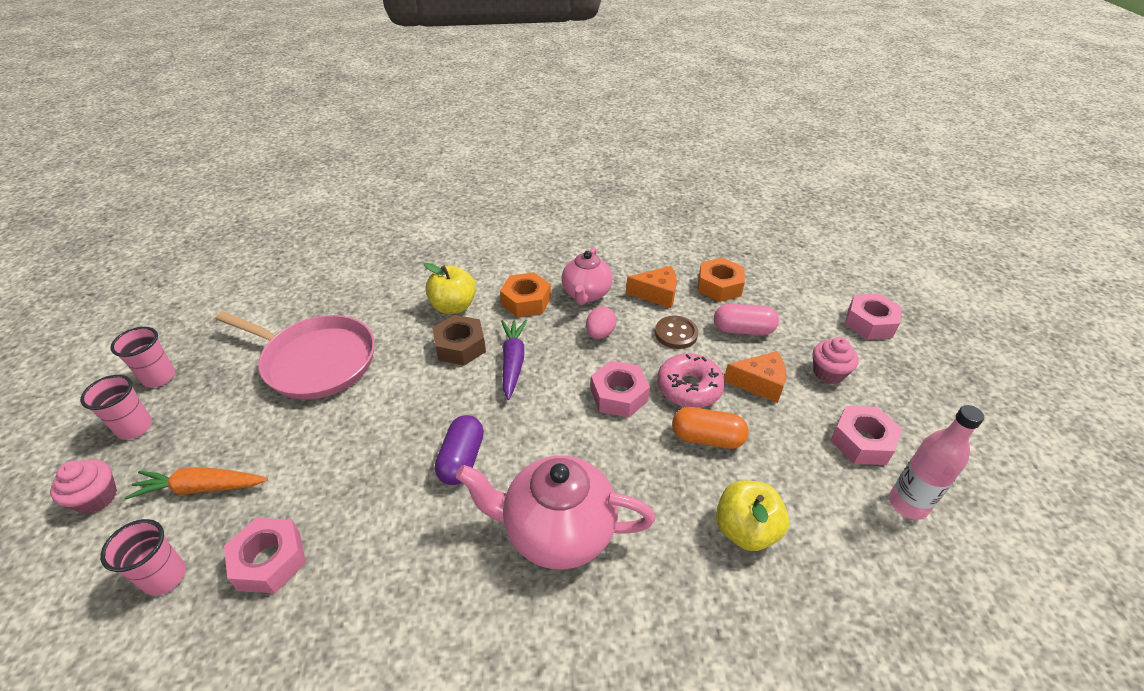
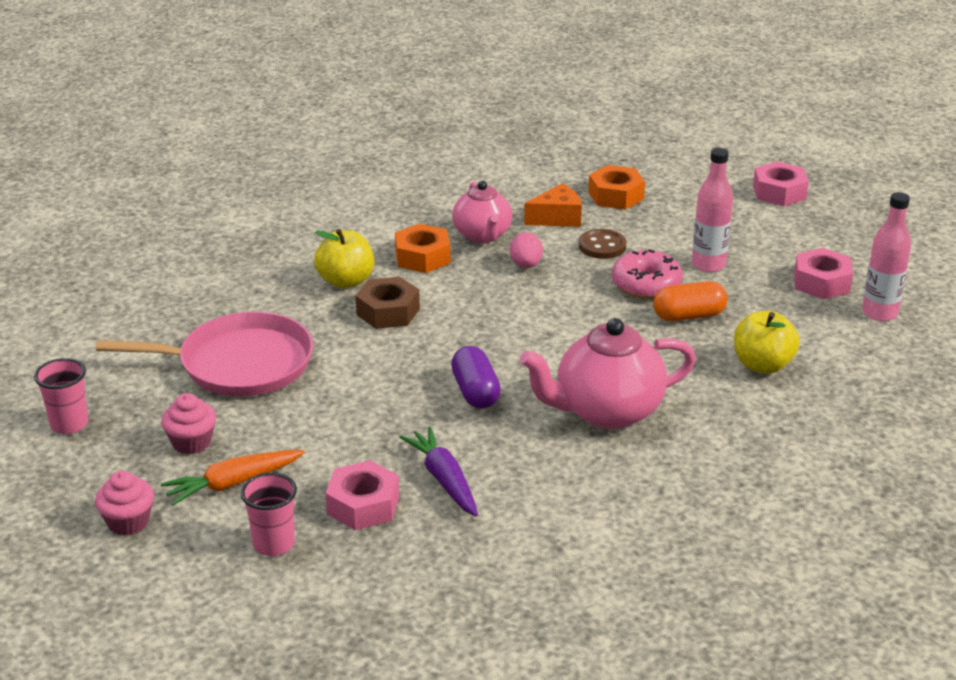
camera: 25 degrees left, 10 degrees down
(135, 427) = (97, 466): pink cup -> none
(513, 362) = (456, 310): purple carrot -> purple carrot (444, 479)
(619, 395) = (584, 307): pink nut -> none
(743, 330) = (665, 227): pink capsule -> none
(759, 383) = (708, 265): orange cheese -> pink bottle
(828, 373) = (765, 241): pink cupcake -> pink cupcake (191, 442)

